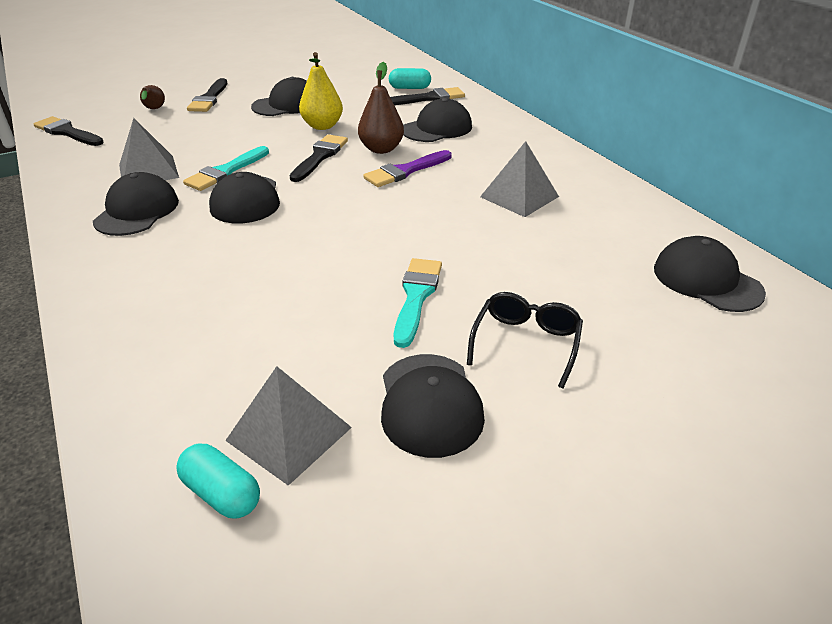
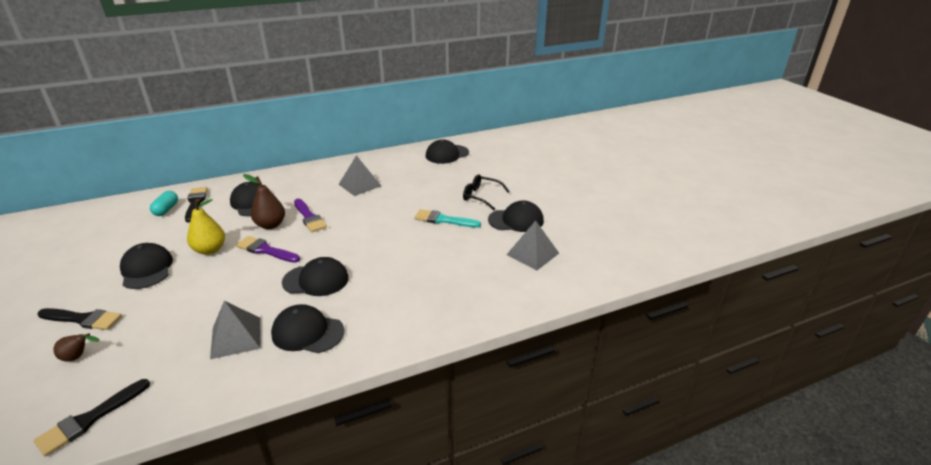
camera: 85 degrees left, 5 degrees down
(222, 493) = (564, 269): turquoise capsule -> none
(226, 171) = (264, 293): turquoise brush -> none
(320, 156) = (266, 250): black brush -> purple brush

